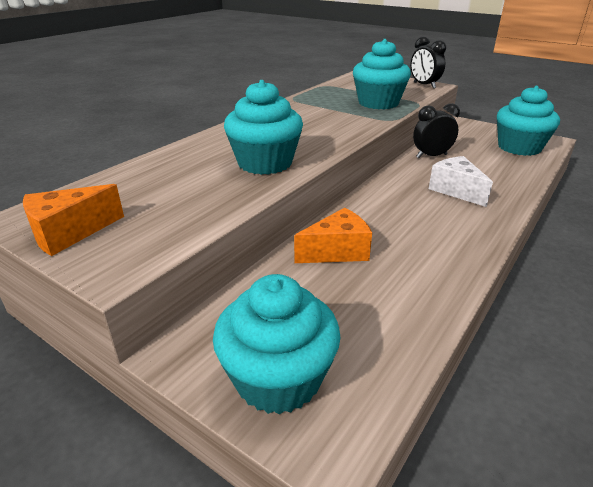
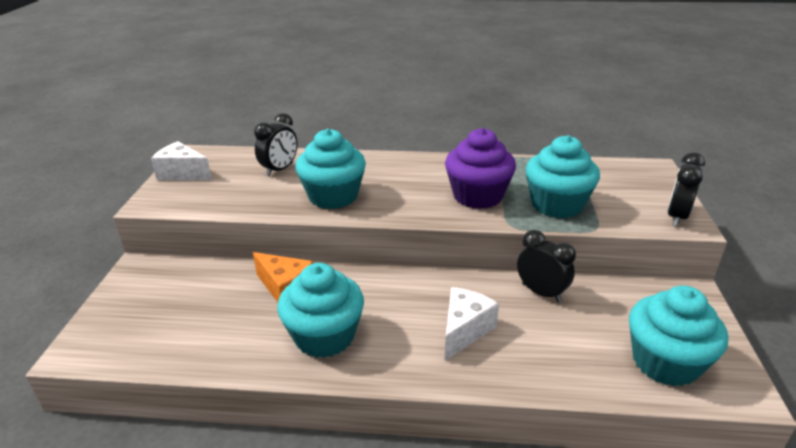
camera: 60 degrees right, 0 degrees up
(69, 233) = (183, 173): orange cheese -> white cheese
(168, 175) = (279, 170): none -> black clock
(278, 379) = (127, 311): turquoise cupcake -> turquoise cupcake (324, 336)
(338, 118) = (477, 196): none -> purple cupcake

